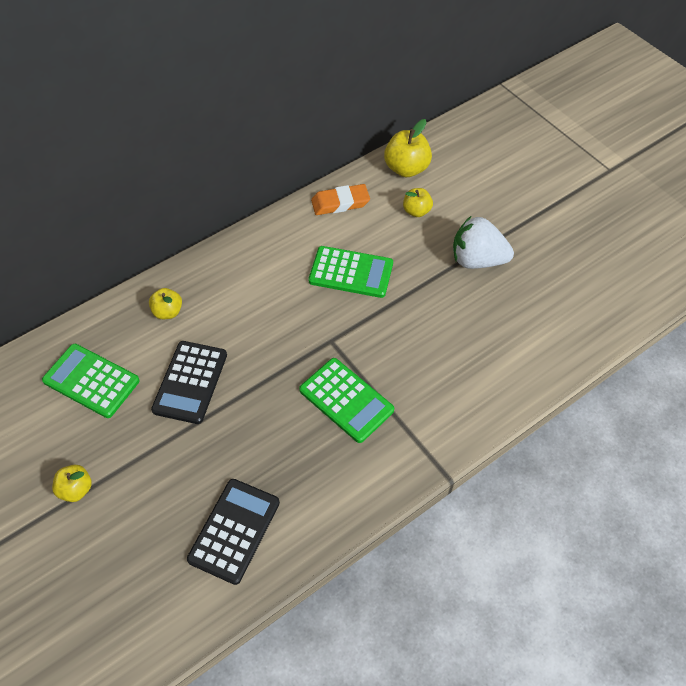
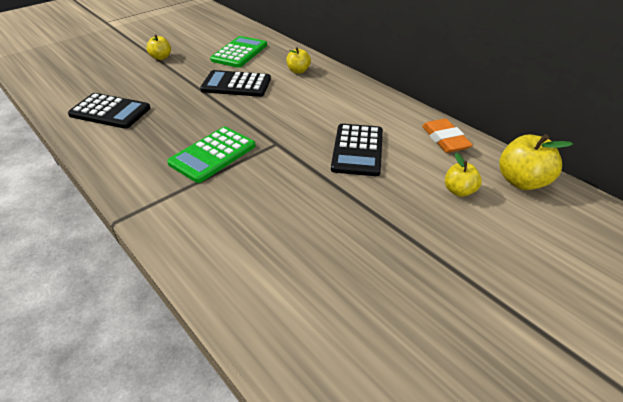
camera: 85 degrees right, 15 degrees down
(351, 272) = (357, 150): green calculator -> black calculator
(477, 260) = (403, 243): white strawberry -> none

